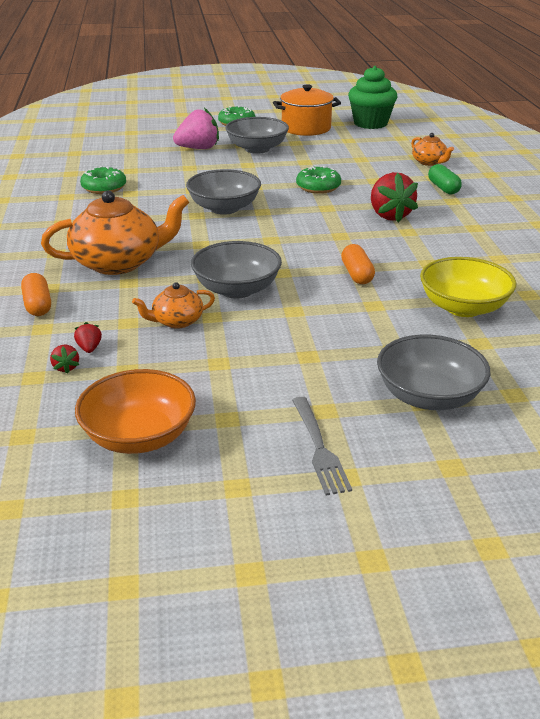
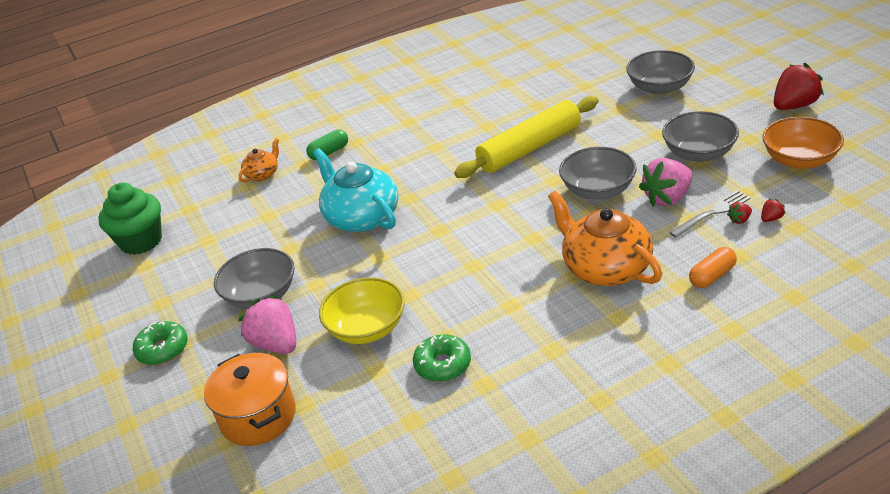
camera: 105 degrees left, 5 degrees up
(177, 321) = (667, 198): orange teapot -> pink strawberry
(224, 208) = (447, 254): grey bowl -> grey bowl (699, 153)
(306, 128) = (171, 283): orange pot -> orange pot (258, 416)
(318, 187) = (361, 217): green donut -> turquoise teapot
(319, 448) = (741, 104): grey fork -> grey fork (712, 213)
(357, 274) = (529, 148): orange capsule -> yellow rolling pin
(389, 215) = (408, 162): red strawberry -> red strawberry (794, 106)
(463, 307) = (545, 99): yellow bowl -> yellow bowl (367, 328)

